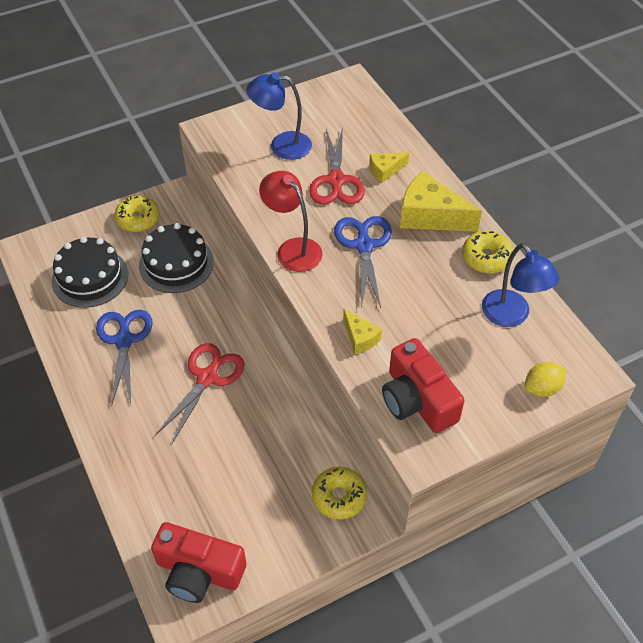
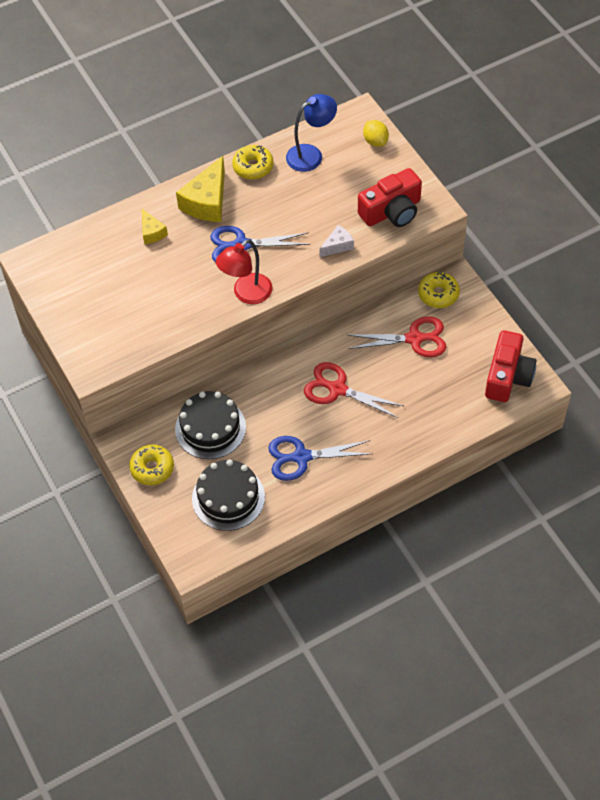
camera: 90 degrees left, 5 degrees up
(282, 145) = (116, 310): blue lamp -> none
(336, 180) = (164, 267): red scissors -> red scissors (414, 339)
(360, 338) = (338, 246): yellow cheese -> white cheese

